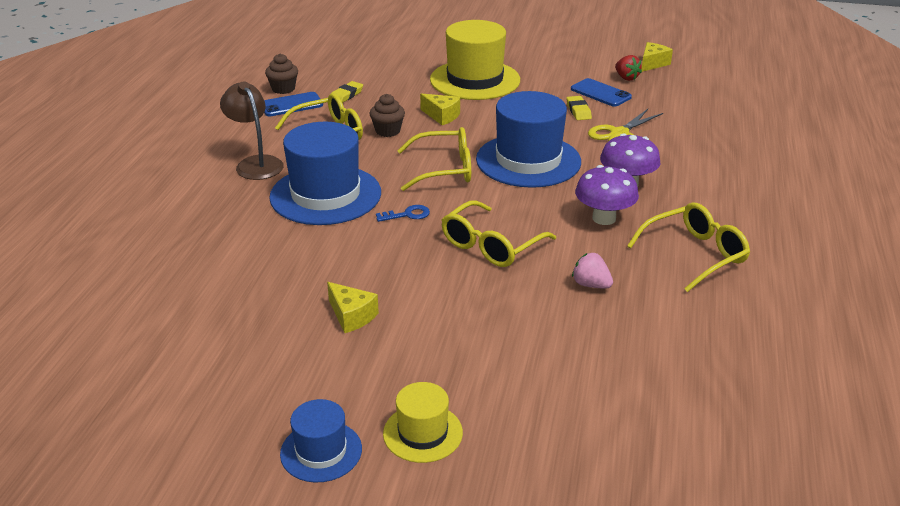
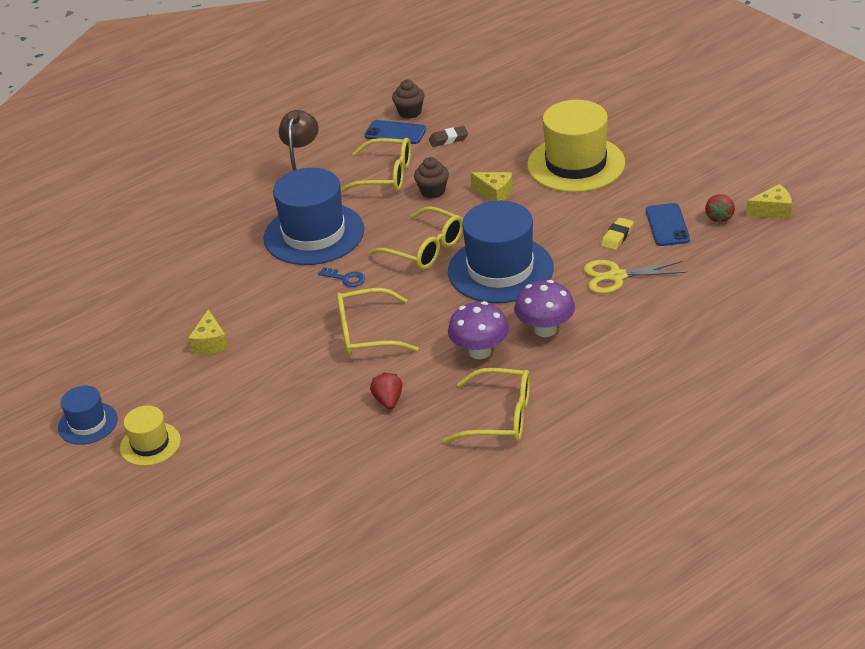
camera: 45 degrees right, 5 degrees up
(346, 95) = (448, 139): yellow eraser -> brown eraser
(442, 116) = (495, 193): yellow cheese -> yellow cheese turned 45 degrees counterclockwise
(591, 285) = (388, 401): pink strawberry -> red strawberry

